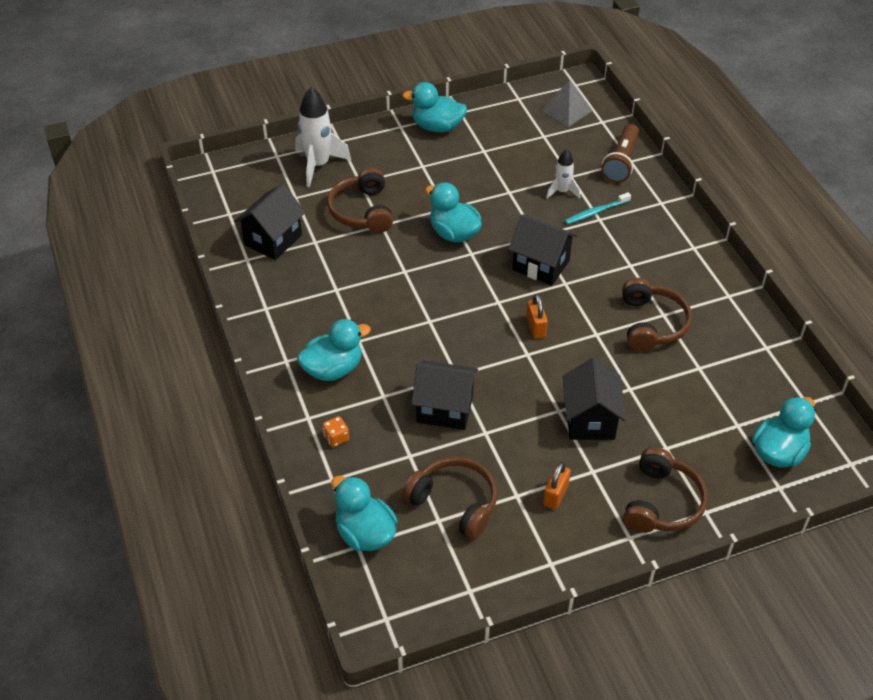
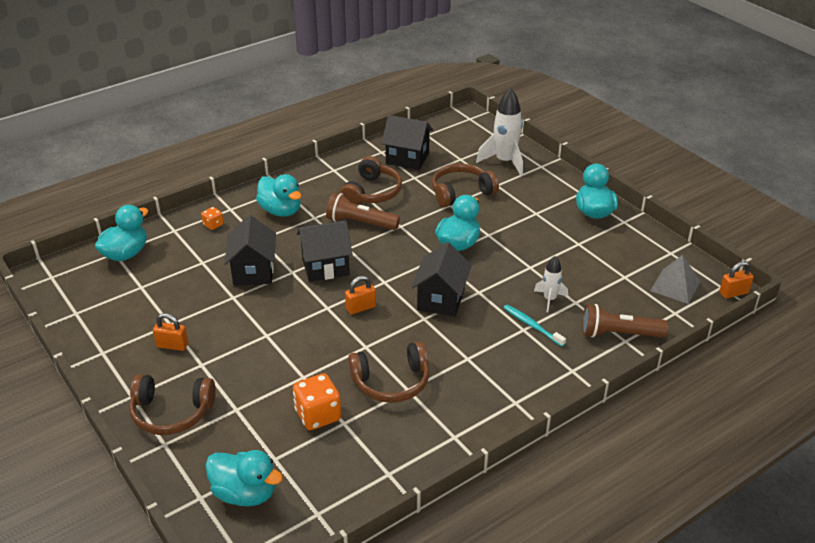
camera: 75 degrees right, 10 degrees down
(386, 302) = (360, 223): none -> brown flashlight
(454, 502) = (158, 292): brown headphones -> brown headphones (372, 192)
(586, 81) = (733, 293): none -> orange padlock
(590, 420) = (259, 355): black house -> black house (325, 267)
(686, 385) = (318, 415): none -> orange dice

